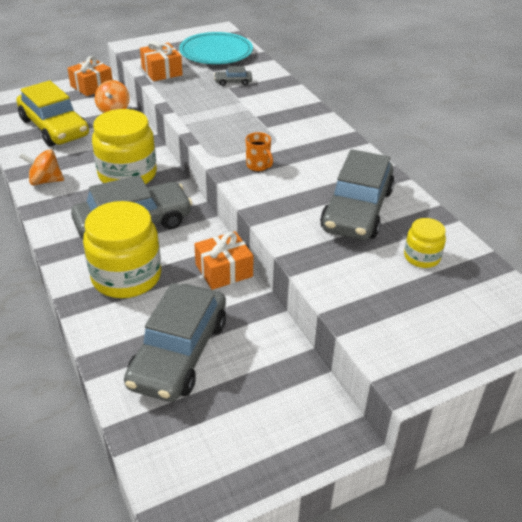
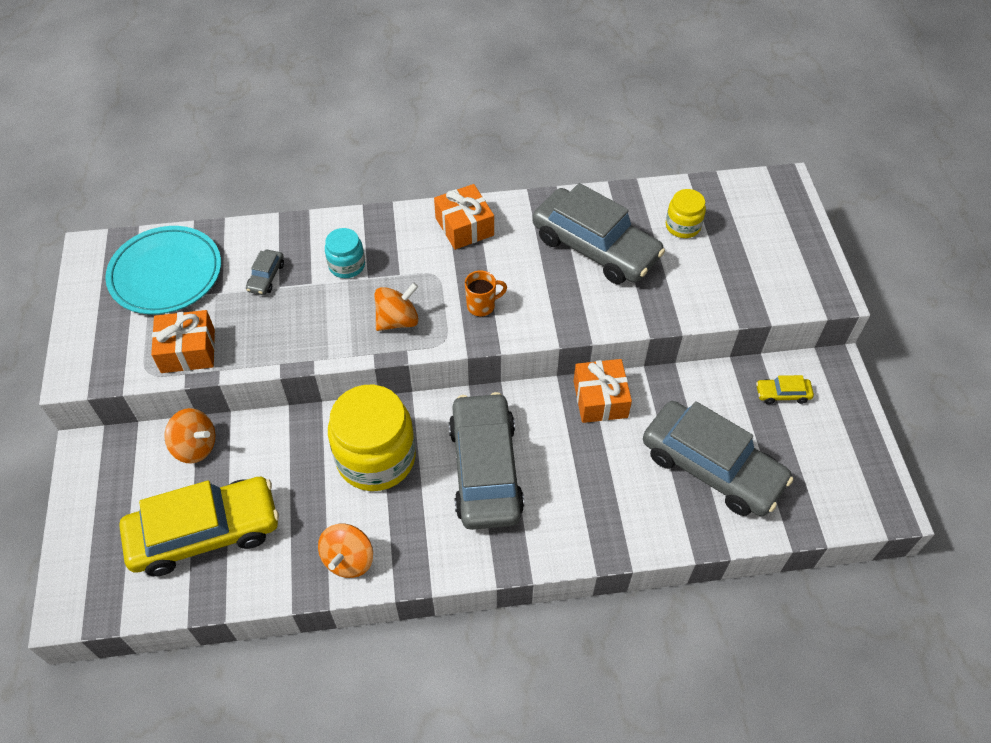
camera: 70 degrees left, 15 degrees up
(92, 86) = (99, 464): orange gift -> orange gift (464, 226)
(126, 276) = (582, 494): yellow jar -> none
(224, 134) = (397, 320): none -> orange spinning top
(261, 106) = (347, 265): none -> turquoise jar
(287, 395) = (782, 394): none -> yellow car

